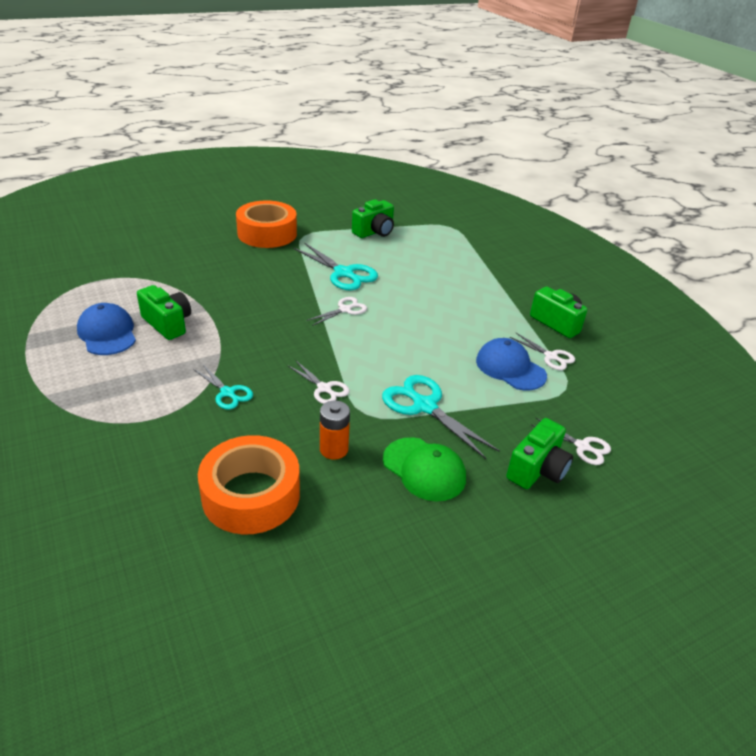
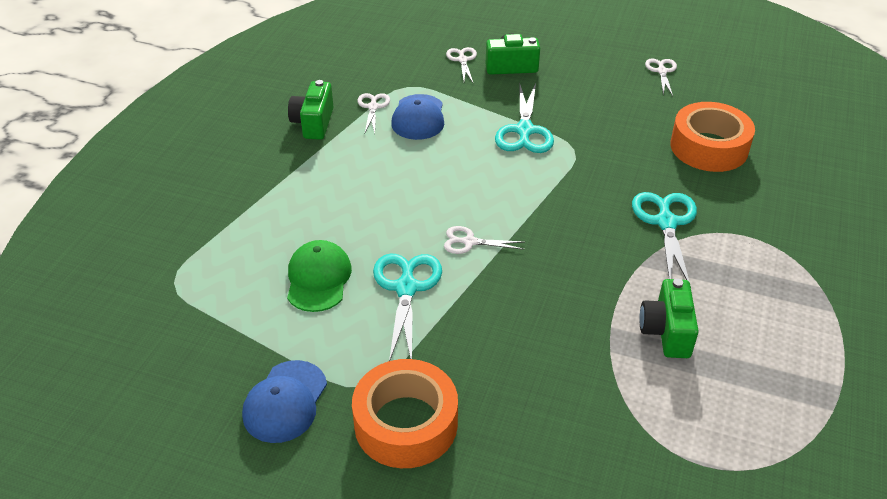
camera: 130 degrees left, 5 degrees up
(107, 333) = (740, 357): blue cap -> blue cap (285, 402)
(228, 393) = (666, 222): turquoise scissors -> turquoise scissors, size x1.70
(324, 388) = (583, 182): white scissors -> white scissors (661, 71)
(334, 449) = (625, 142): orange battery -> none
(374, 232) = (272, 332): green camera -> none
(424, 469) = (580, 102): green cap -> green cap (318, 279)

